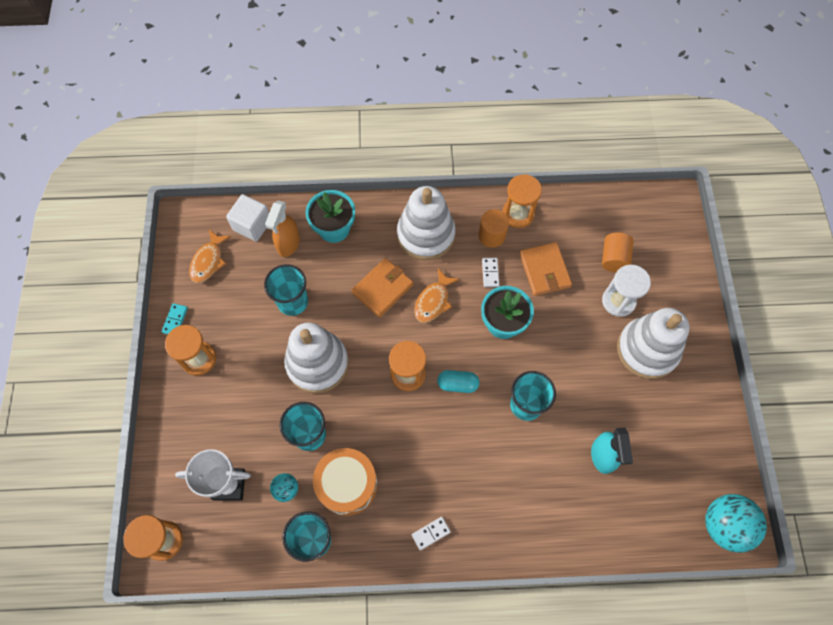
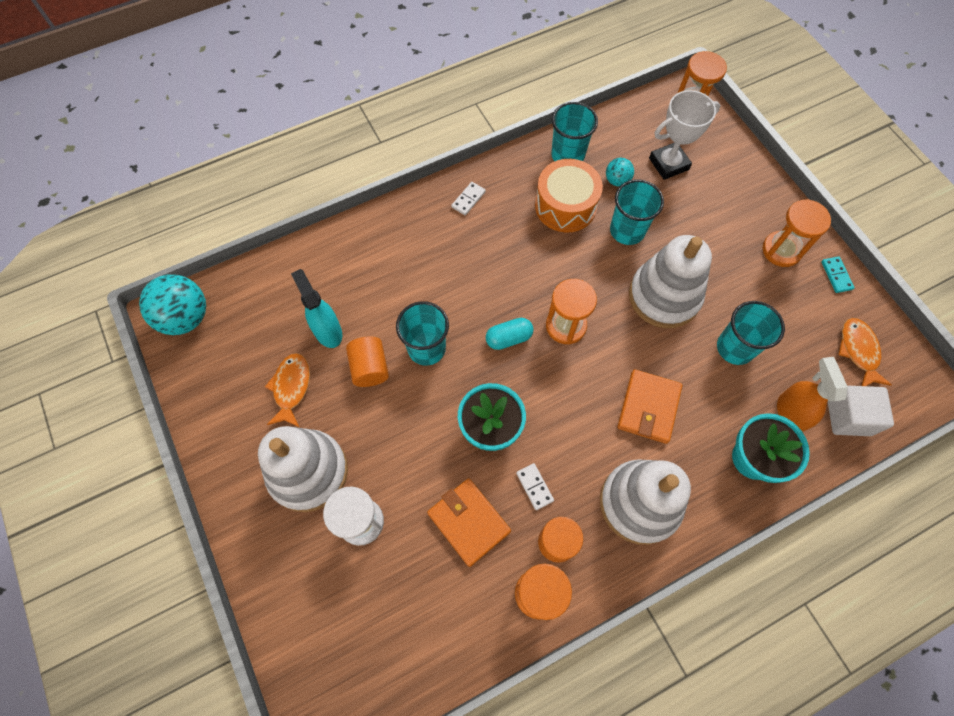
camera: 155 degrees right, 0 degrees up
(433, 301) = (583, 419): orange fish -> orange fish (291, 388)
(614, 258) = (385, 583): orange cylinder -> orange cylinder (370, 368)

